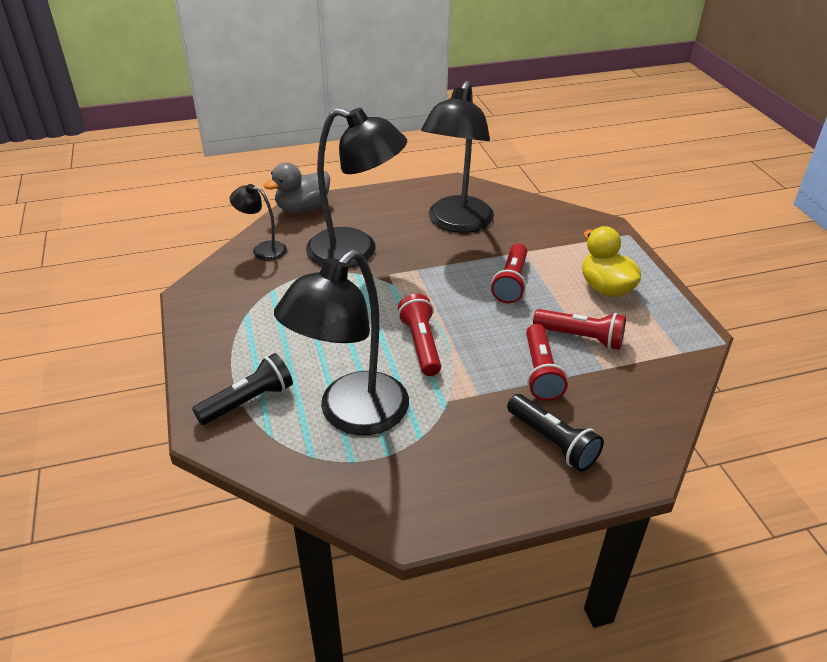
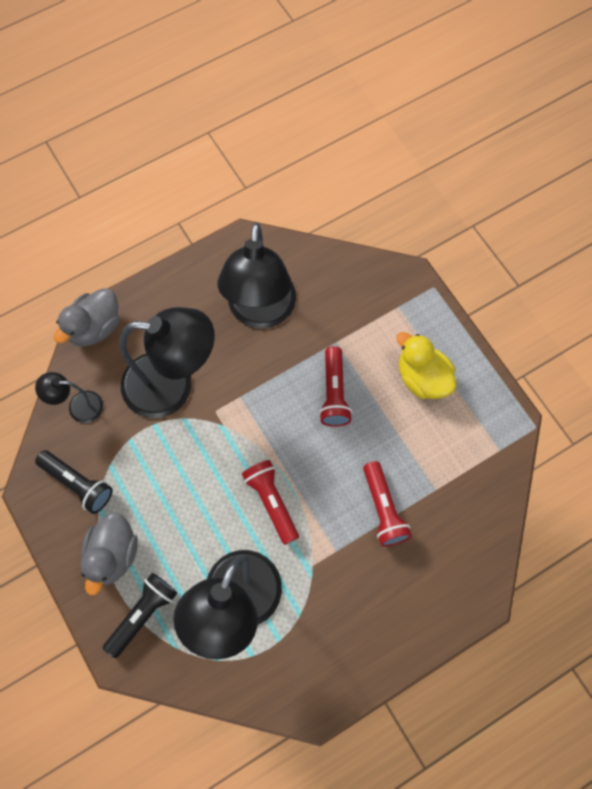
camera: 15 degrees left, 30 degrees up
(241, 351) = (113, 555): none -> grey duck
(552, 441) = (407, 588): black flashlight -> black flashlight (77, 484)
(580, 337) = (410, 454): red flashlight -> none

